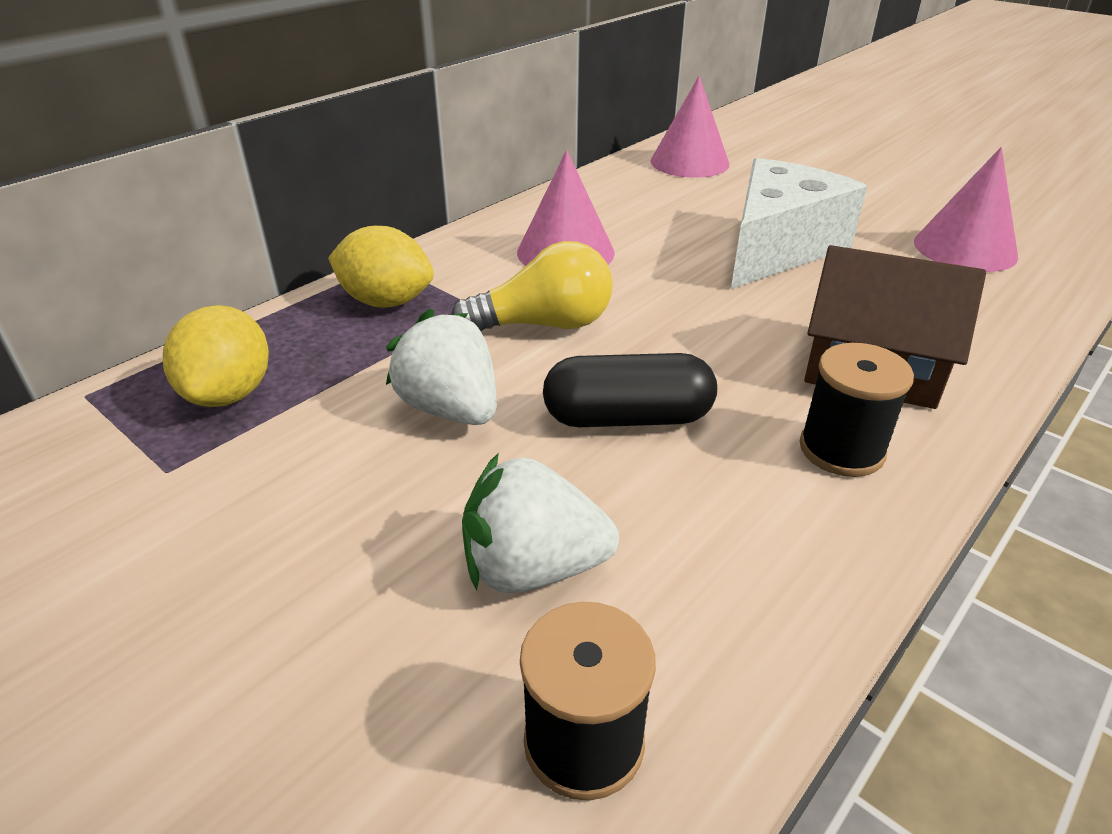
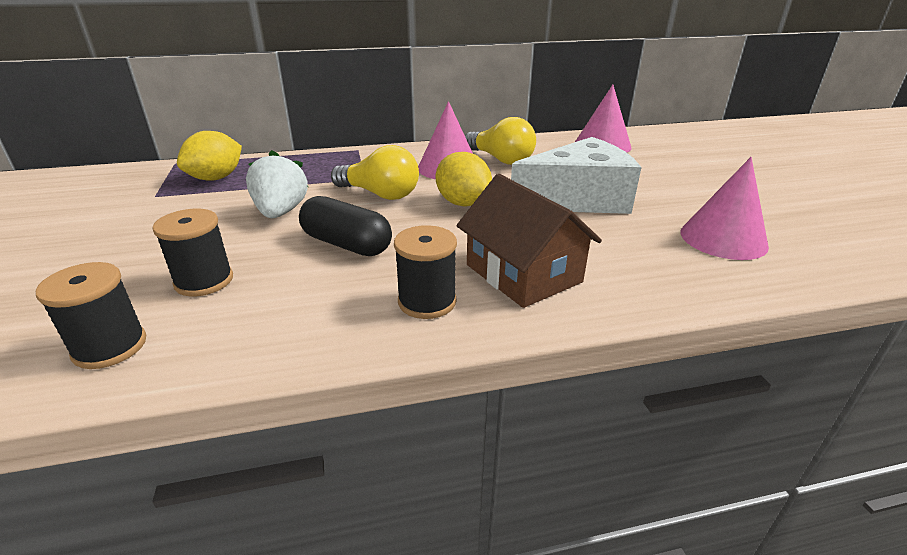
camera: 35 degrees right, 5 degrees down
(386, 302) = (329, 164): yellow lemon -> yellow lemon (463, 203)
(533, 568) = (204, 281): white strawberry -> black spool
(609, 218) = (500, 159): none -> yellow light bulb

